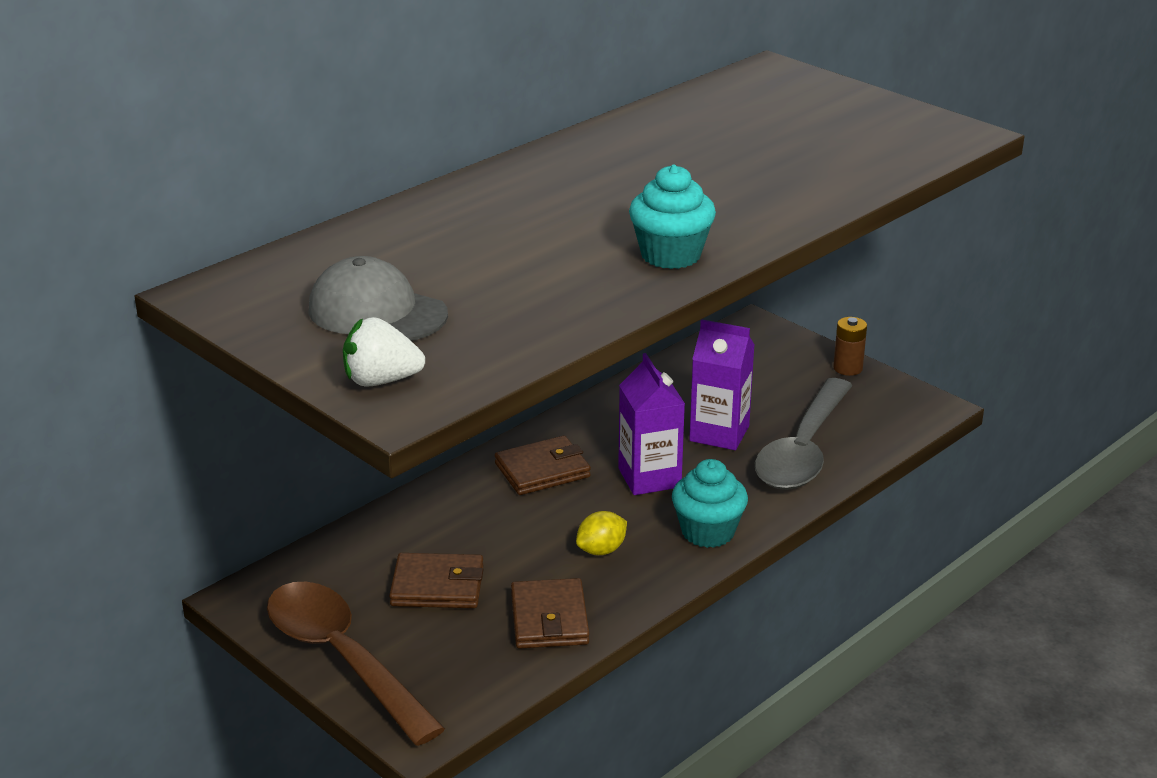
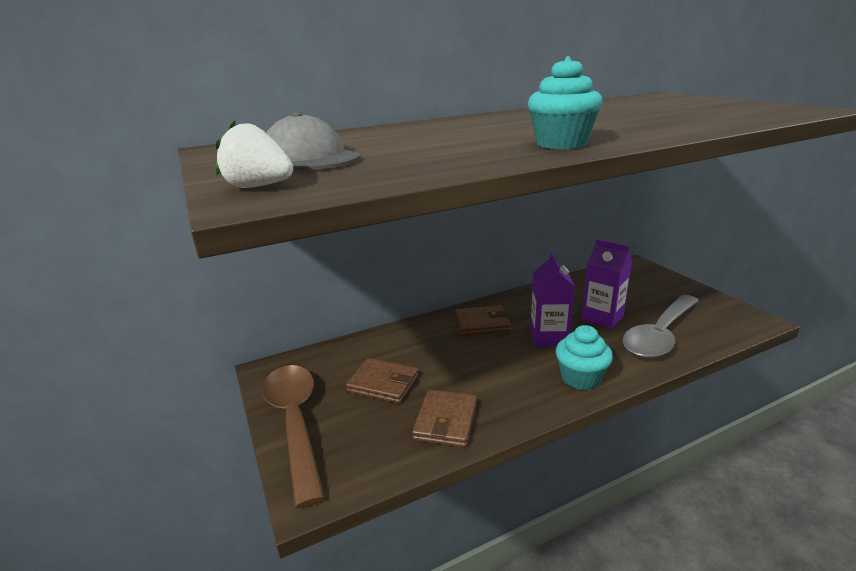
camera: 20 degrees right, 5 degrees down
(601, 550) = (501, 378): yellow lemon -> none
(847, 368) = (696, 291): brown battery -> none

